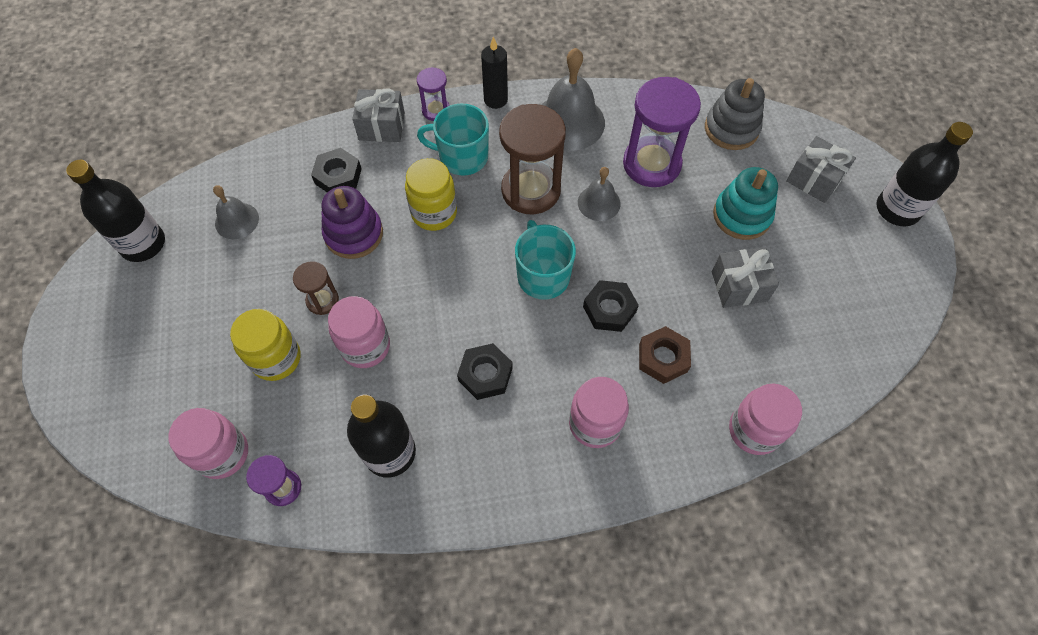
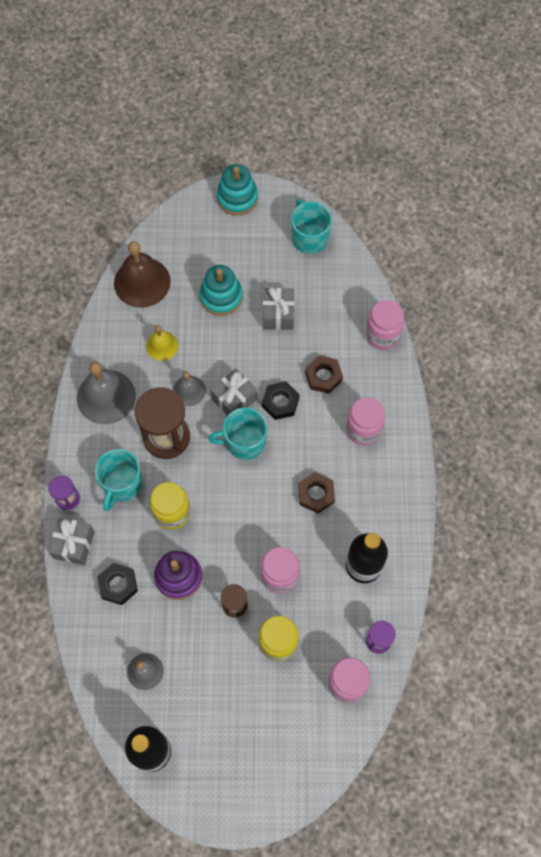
camera: 80 degrees left, 5 degrees up
(485, 374) = (316, 494): black nut -> brown nut
(495, 100) = (68, 449): black candle -> none
(651, 164) = (162, 346): purple hourglass -> yellow bell
(731, 129) = (142, 282): grey stacking toy -> brown bell
(814, 179) = (201, 241): grey gift -> grey gift (234, 399)
(875, 307) = (309, 237): none -> turquoise mug
(897, 209) = (237, 198): black bottle -> turquoise stacking toy

